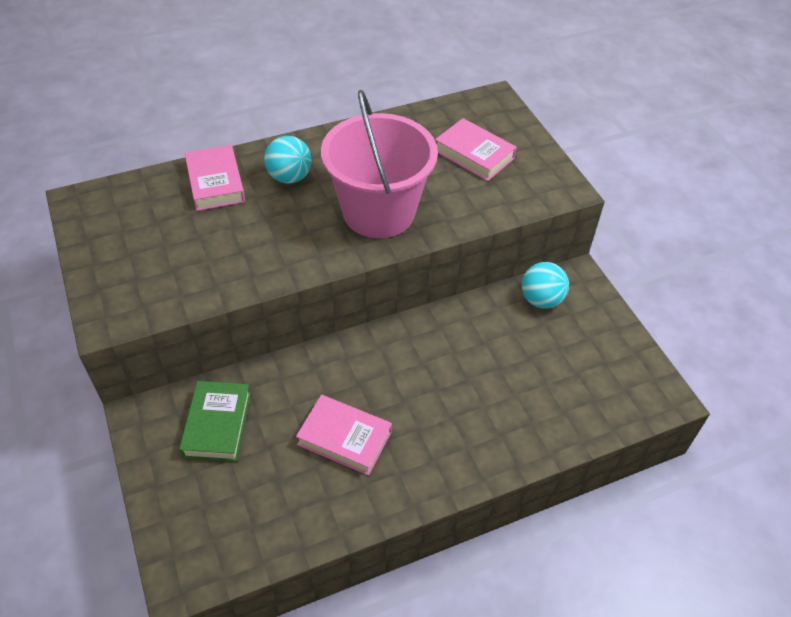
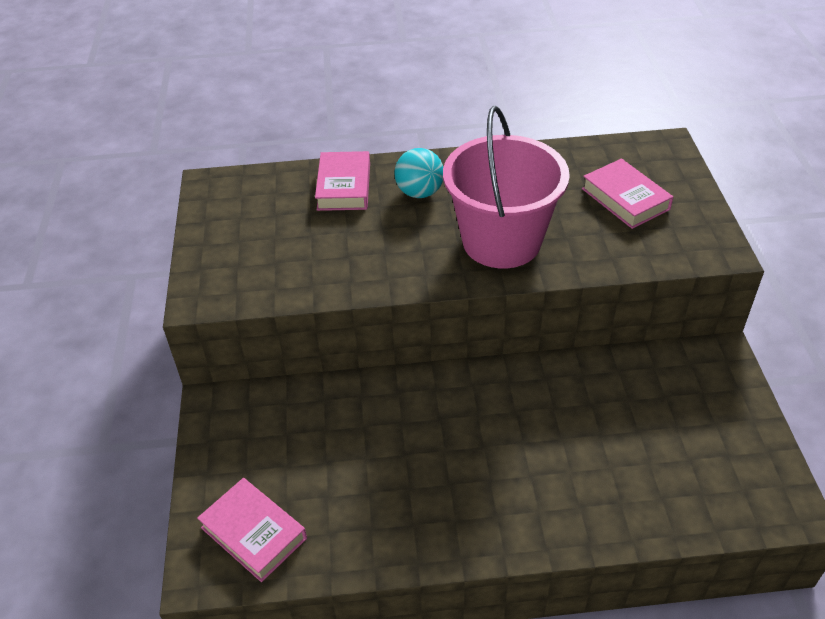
camera: 20 degrees right, 5 degrees down
(217, 424) = (284, 428): green book -> none
(344, 438) = (408, 471): pink book -> pink book (253, 533)
(541, 300) = (670, 371): turquoise ball -> none

